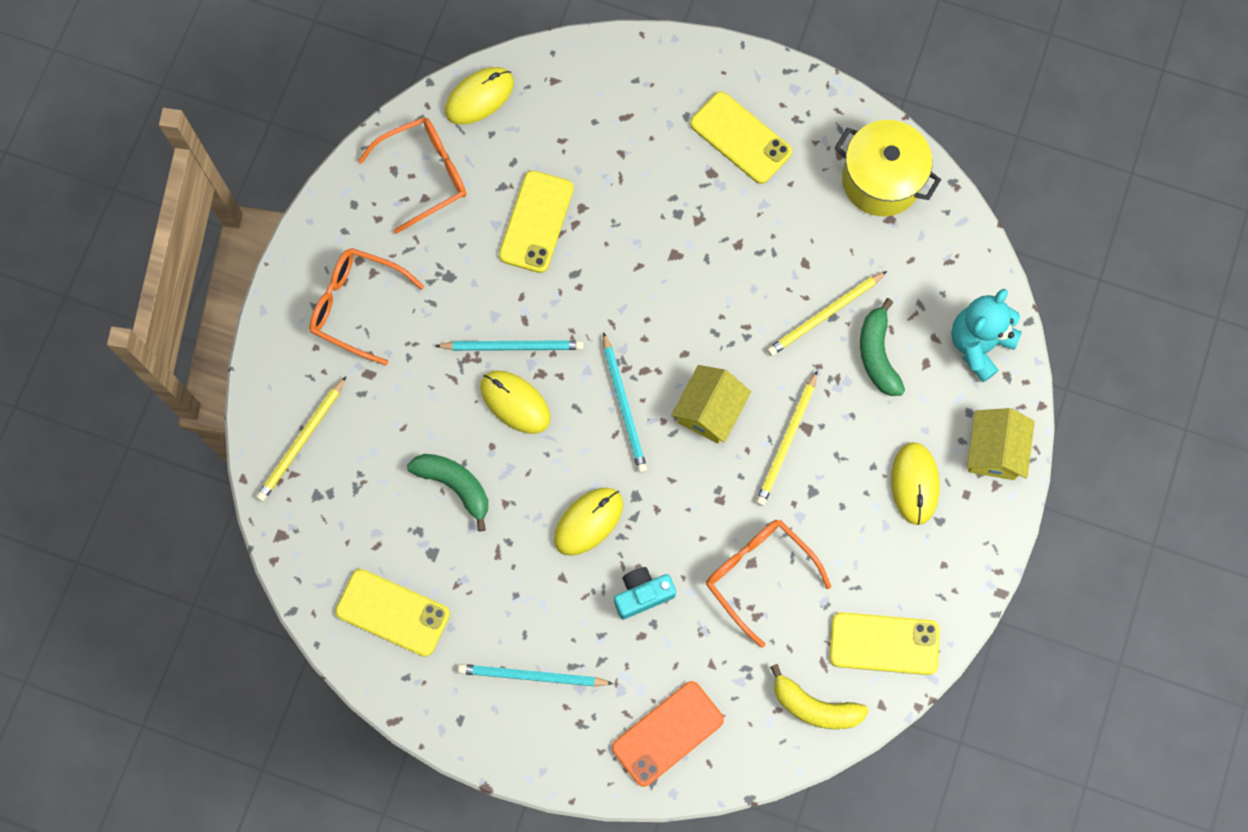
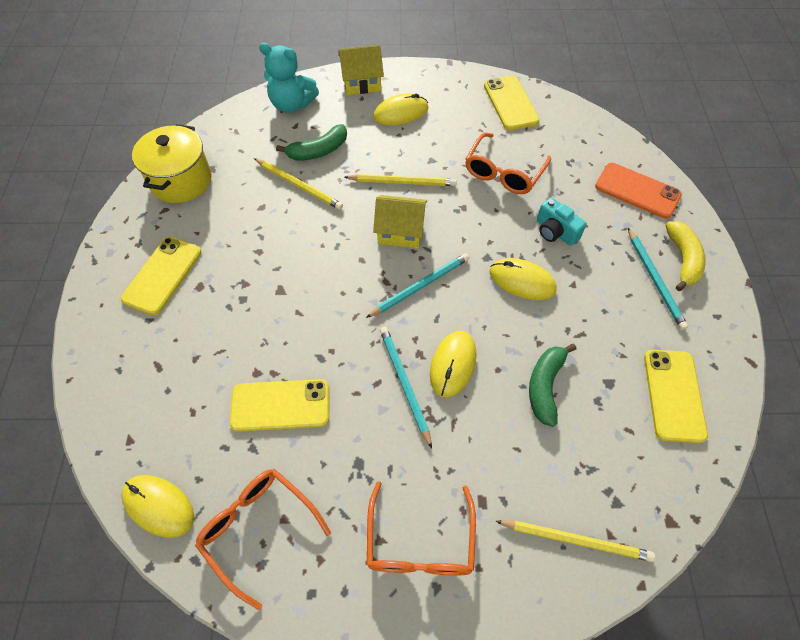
camera: 110 degrees left, 15 degrees down
(814, 706) = (569, 124): yellow banana -> yellow banana (683, 259)

